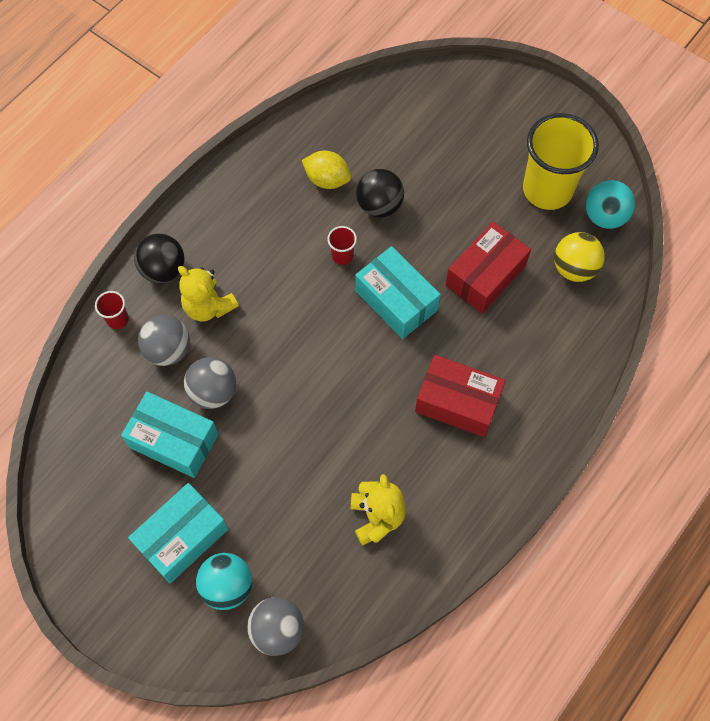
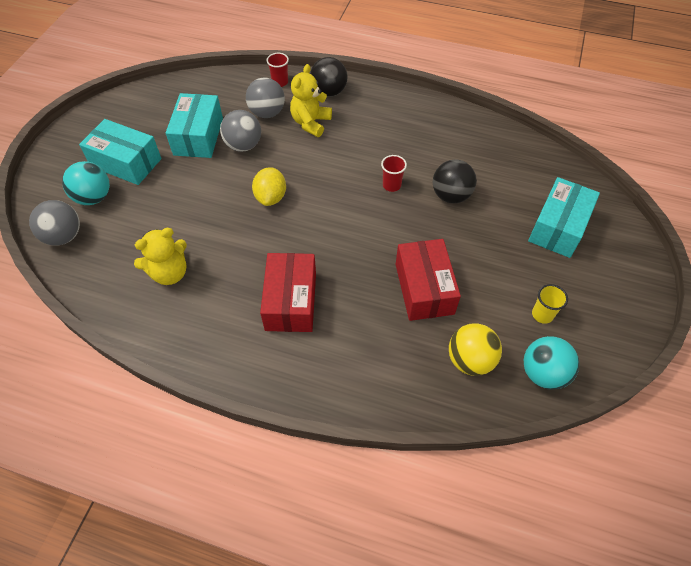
camera: 70 degrees right, 10 degrees down
(327, 179) = (454, 157): yellow lemon -> yellow lemon (271, 197)
(396, 300) = (368, 231): turquoise box -> turquoise box (558, 227)
(485, 276) = (424, 288): red box -> red box turned 60 degrees clockwise
(547, 190) = (542, 314): yellow cup -> yellow cup, size x0.42

